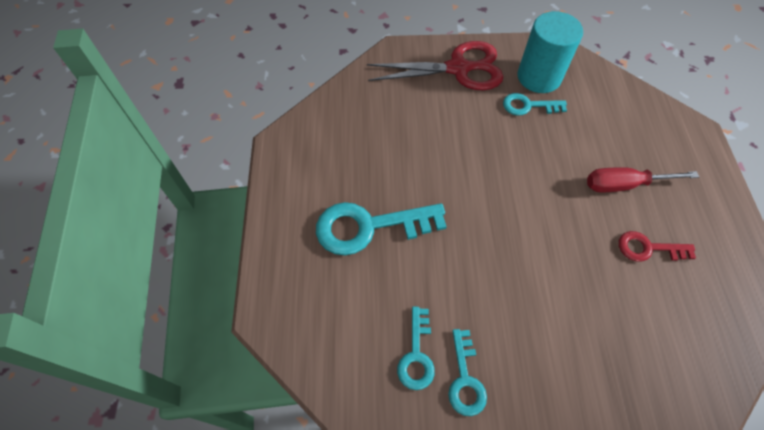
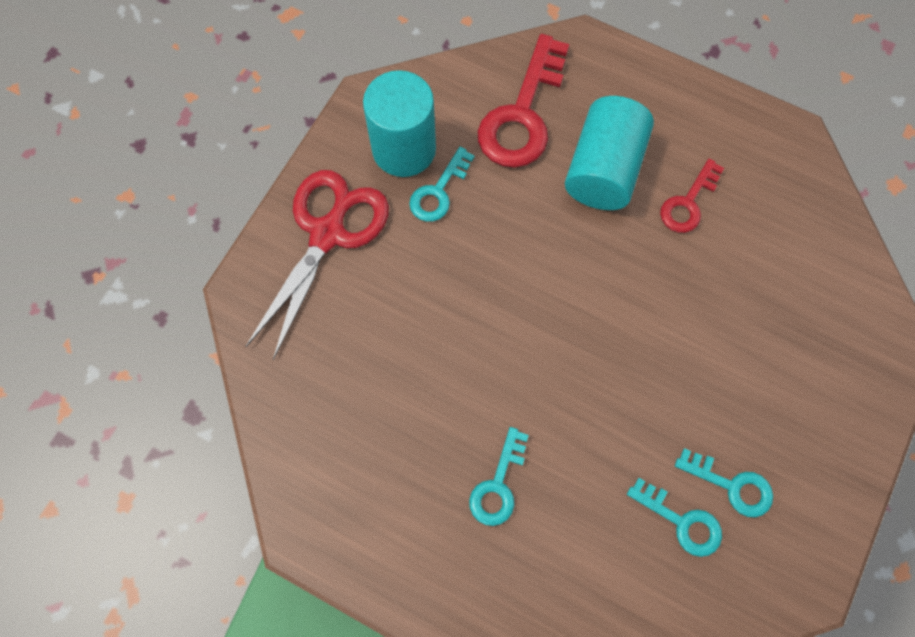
camera: 60 degrees left, 10 degrees up
(369, 227) = (498, 485): turquoise key -> turquoise key, size x0.56
(617, 123) = (522, 114): none -> red key
(623, 185) = (603, 169): red screwdriver -> turquoise cylinder

